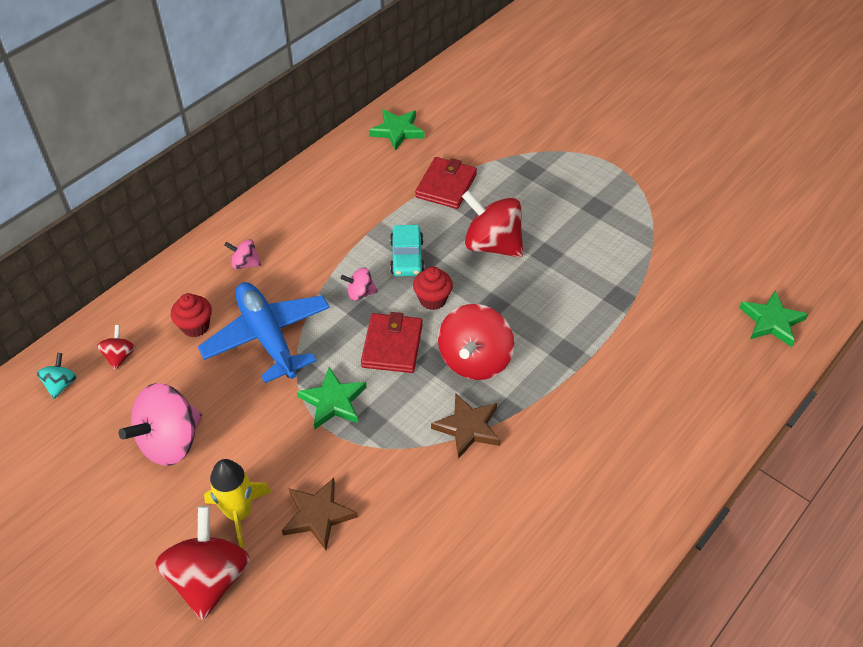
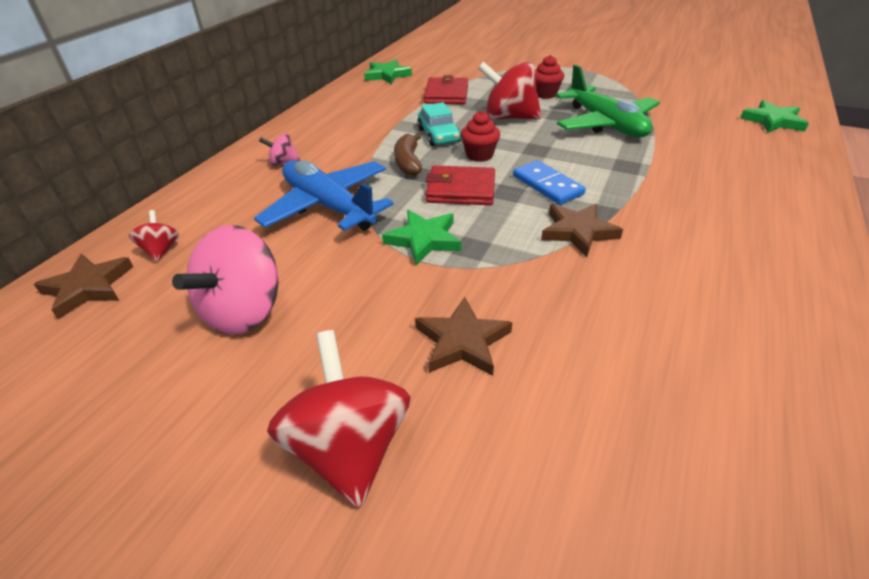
camera: 15 degrees left, 10 degrees down
(61, 384) = (88, 287): turquoise spinning top -> brown star
(195, 326) = (245, 212): red cupcake -> red cupcake (545, 94)
(239, 513) = (360, 362): yellow rocket -> none
(360, 293) = (408, 162): pink spinning top -> brown banana
(392, 345) = (460, 190): red wallet -> red wallet turned 75 degrees counterclockwise
(474, 360) = (547, 185): red spinning top -> blue domino
(587, 281) = (605, 124): none -> green plane

